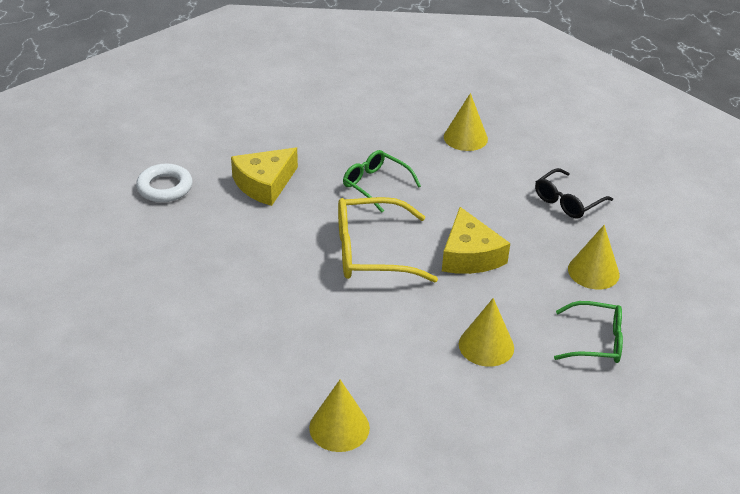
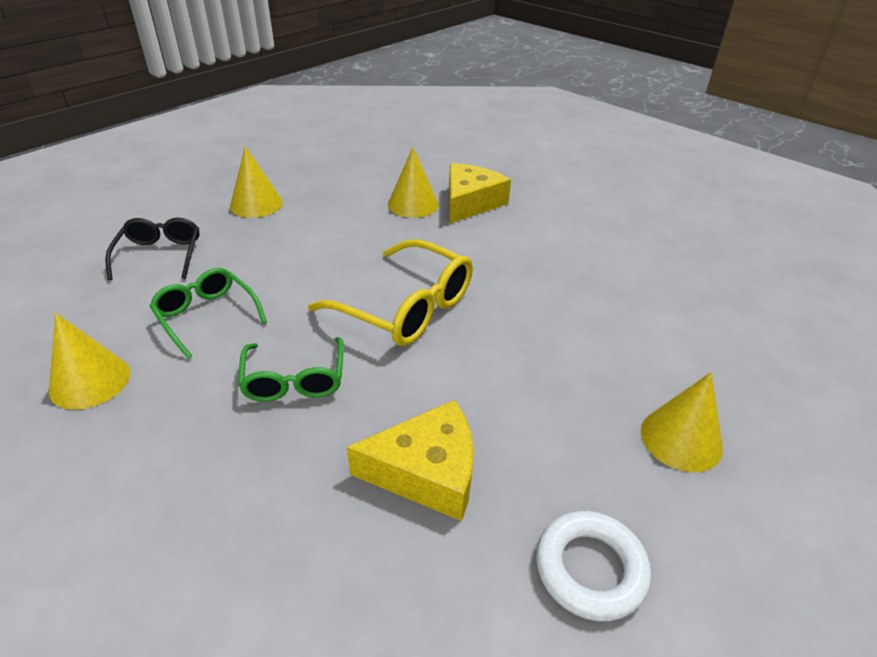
camera: 140 degrees left, 0 degrees up
(339, 427) = (578, 212): yellow cone -> yellow cone (681, 439)
(469, 255) = (323, 260): yellow cheese -> yellow cheese (470, 202)
(567, 201) = (160, 255): black glasses -> black glasses turned 90 degrees counterclockwise
(596, 341) = (336, 175): green glasses -> green glasses (207, 316)

